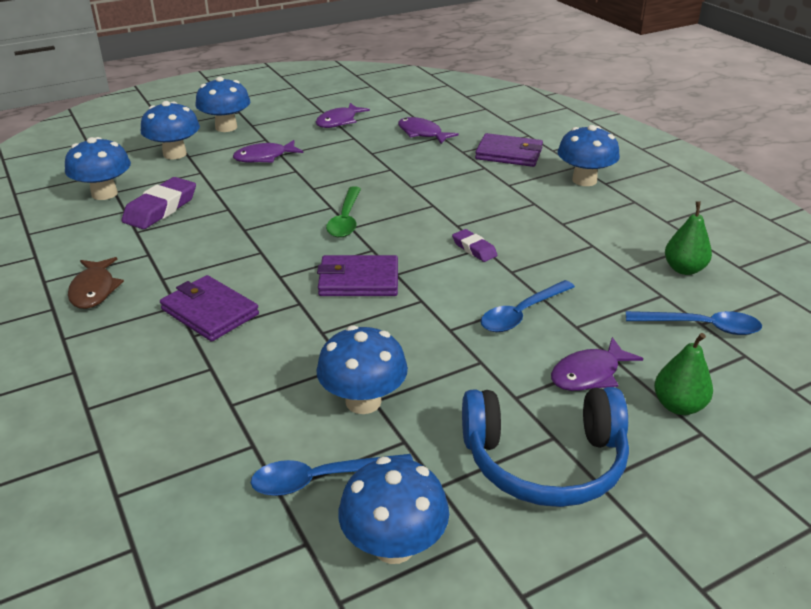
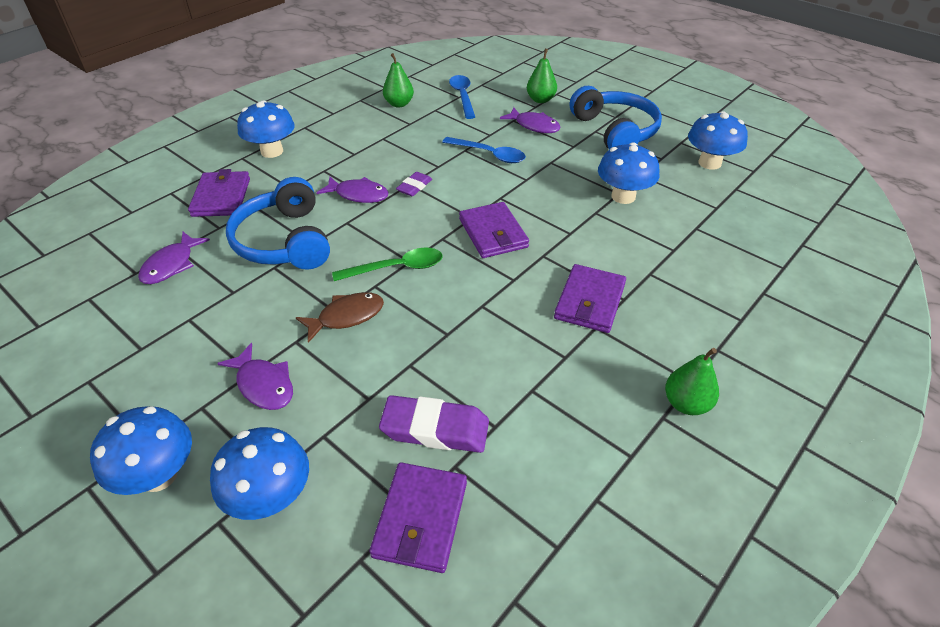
camera: 110 degrees left, 10 degrees up
(48, 325) = (686, 404): none -> green pear
(94, 290) = (616, 400): brown fish -> brown fish (346, 317)
(104, 194) = (420, 519): blue mushroom -> purple wallet
(322, 479) = (694, 195): blue spoon -> none
(339, 121) = (132, 349): purple fish -> purple fish (358, 195)
(423, 175) = (284, 241): none -> blue headphones

